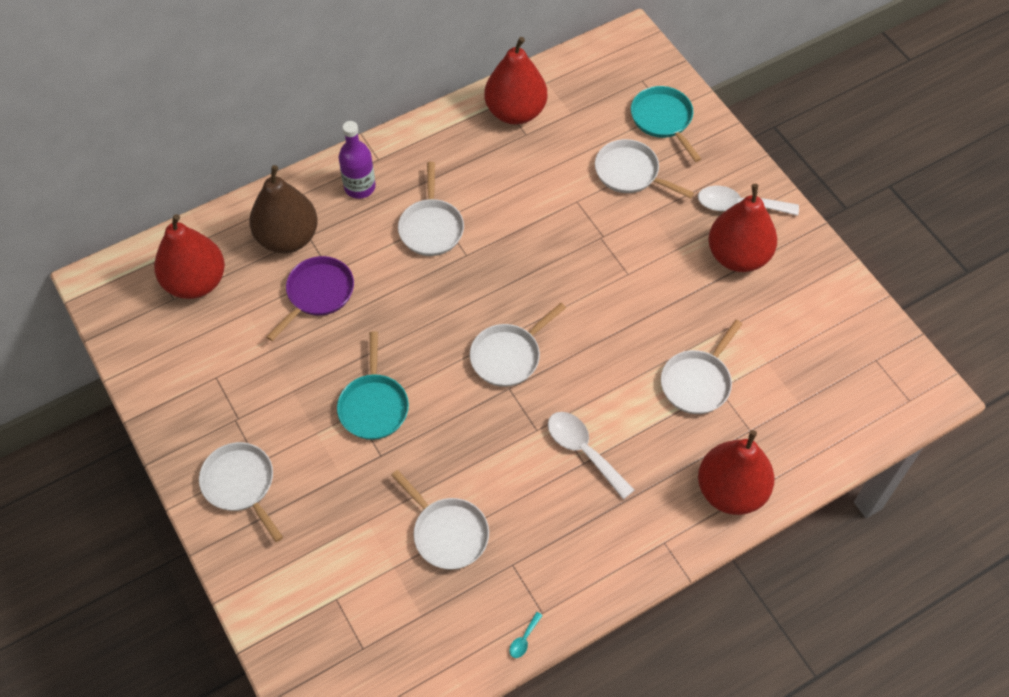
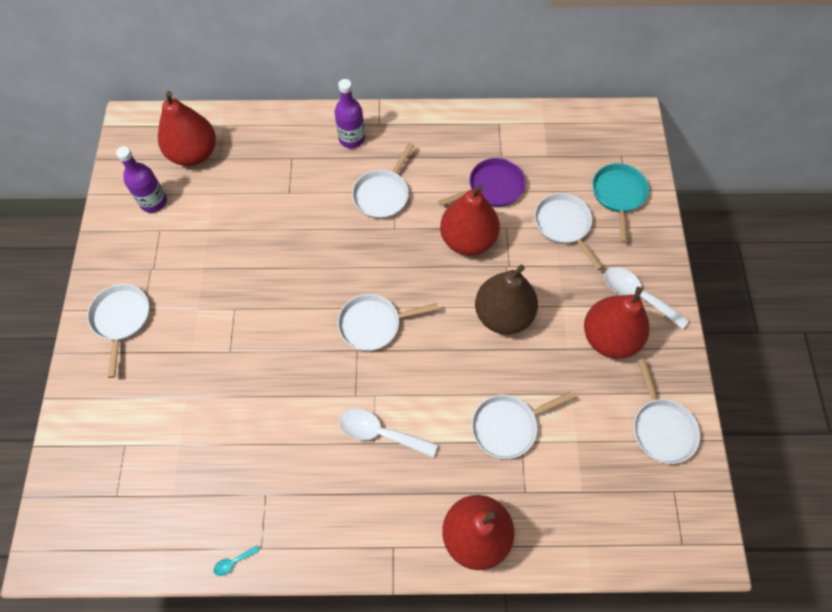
camera: 30 degrees right, 5 degrees up
(187, 352) = (153, 202): none -> purple bottle
(288, 237) = (277, 152): brown pear -> brown pear (503, 315)
(318, 294) = (269, 204): purple pan -> purple pan (492, 187)
(373, 406) = (250, 310): turquoise pan -> none
(447, 533) = (235, 440): white pan -> white pan (661, 428)
(515, 112) = (504, 135): red pear -> red pear (468, 240)
(583, 451) = (380, 433): white spoon -> white spoon turned 60 degrees counterclockwise

